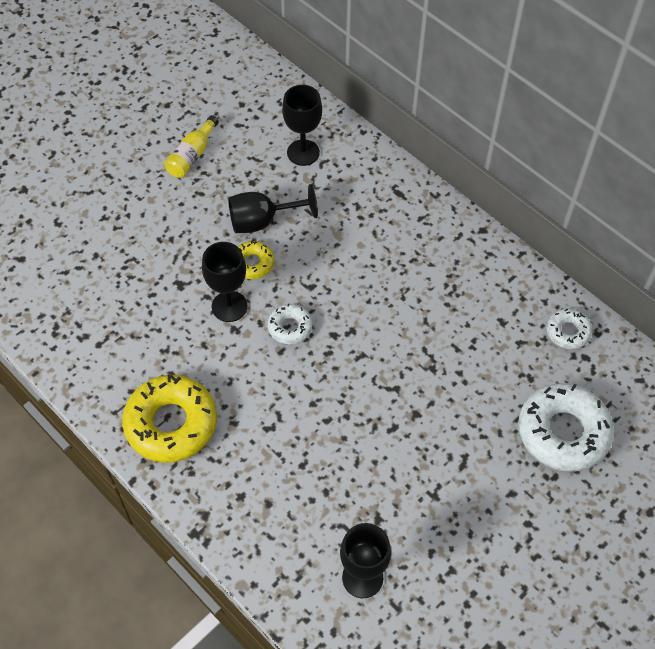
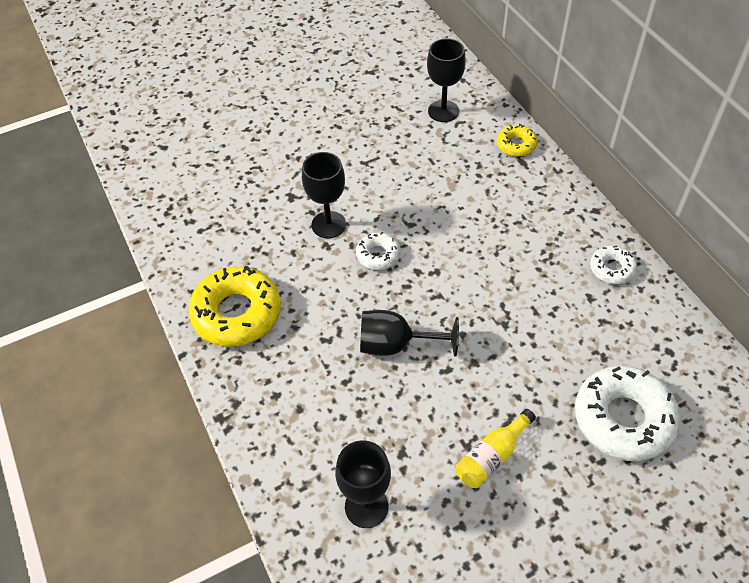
camera: 20 degrees right, 5 degrees down
(192, 155) = (342, 95): yellow bottle -> yellow bottle (492, 456)
(253, 263) = (363, 193): yellow donut -> yellow donut (516, 145)
(262, 221) = (385, 160): black goblet -> black goblet (395, 345)
(567, 332) = (657, 322): white donut -> white donut (612, 269)

